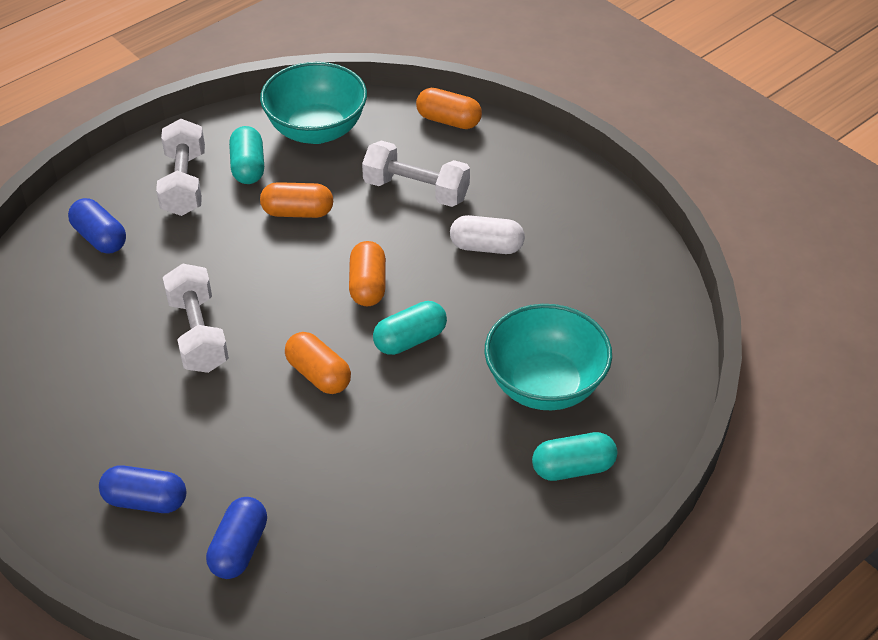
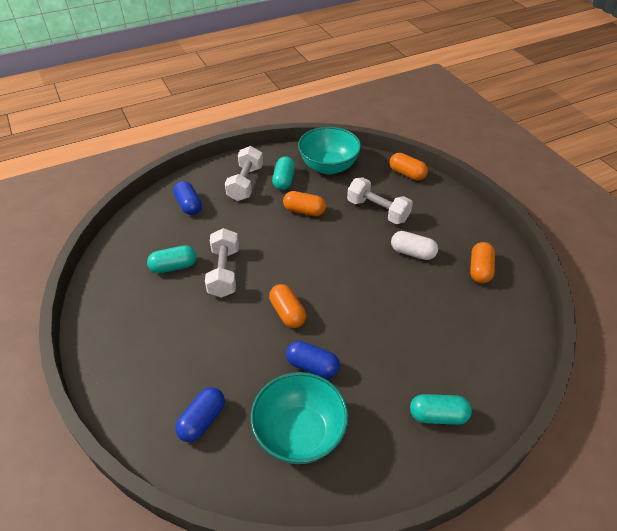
camera: 15 degrees right, 0 degrees up
(145, 501) = (157, 372): blue capsule -> blue capsule (312, 366)
(368, 285) = (333, 262): orange capsule -> orange capsule (480, 270)
(410, 340) = (350, 302): turquoise capsule -> turquoise capsule (174, 266)
(545, 385) = (431, 351): turquoise bowl -> turquoise bowl (300, 433)

